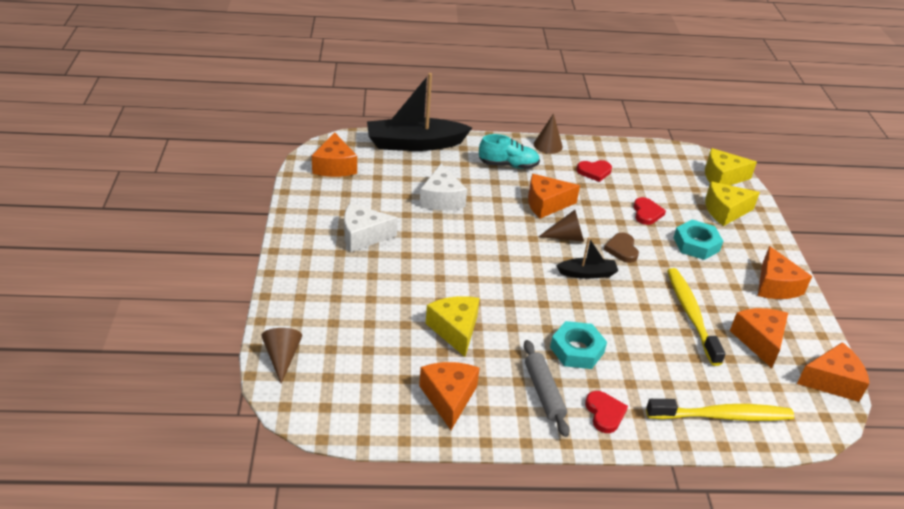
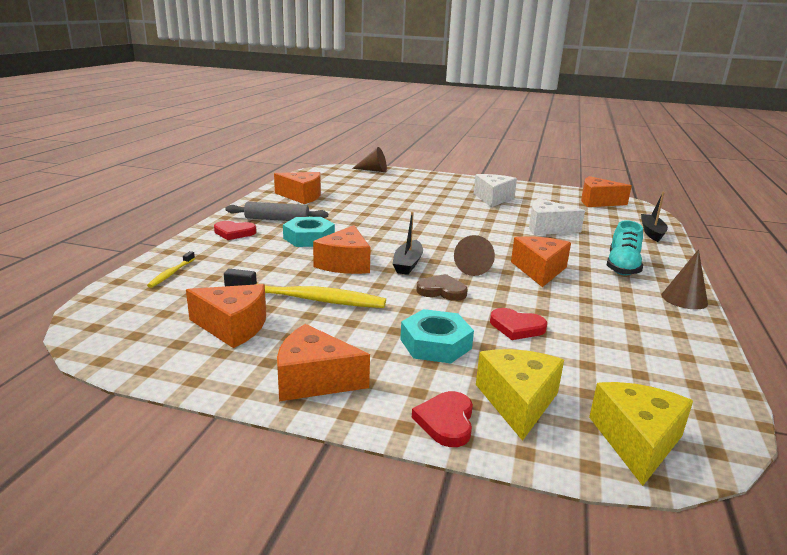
camera: 110 degrees right, 15 degrees down
(414, 144) = (651, 232): black boat -> black boat, size x0.50
(455, 330) = (365, 207): yellow cheese -> none
(594, 172) = (621, 315): red heart -> red heart (446, 421)
(722, 416) = (171, 274): yellow toothbrush -> yellow toothbrush, size x0.47
(832, 381) = (124, 352): orange cheese -> orange cheese (345, 263)

